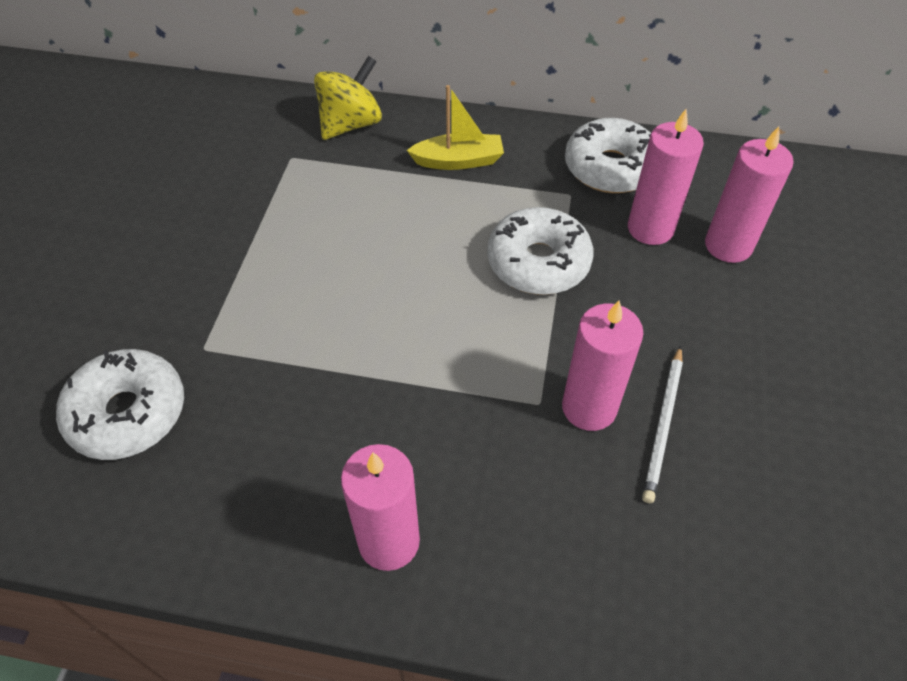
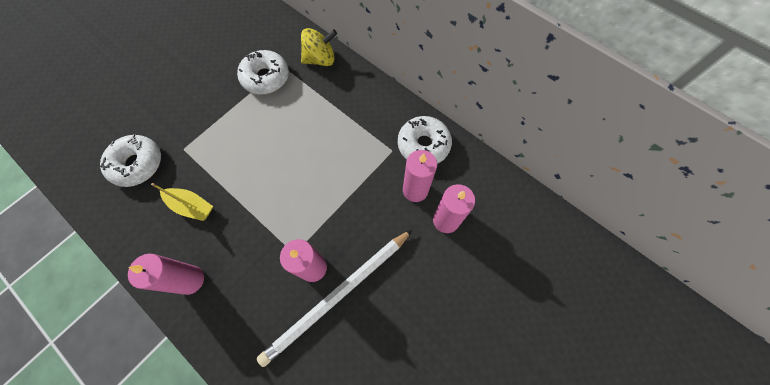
camera: 30 degrees right, 15 degrees up
(458, 161) = (354, 105): yellow boat -> yellow boat (191, 206)
(538, 262) = (348, 180): white donut -> white donut (266, 78)
(663, 425) = (338, 295): white pencil -> white pencil, size x1.99

